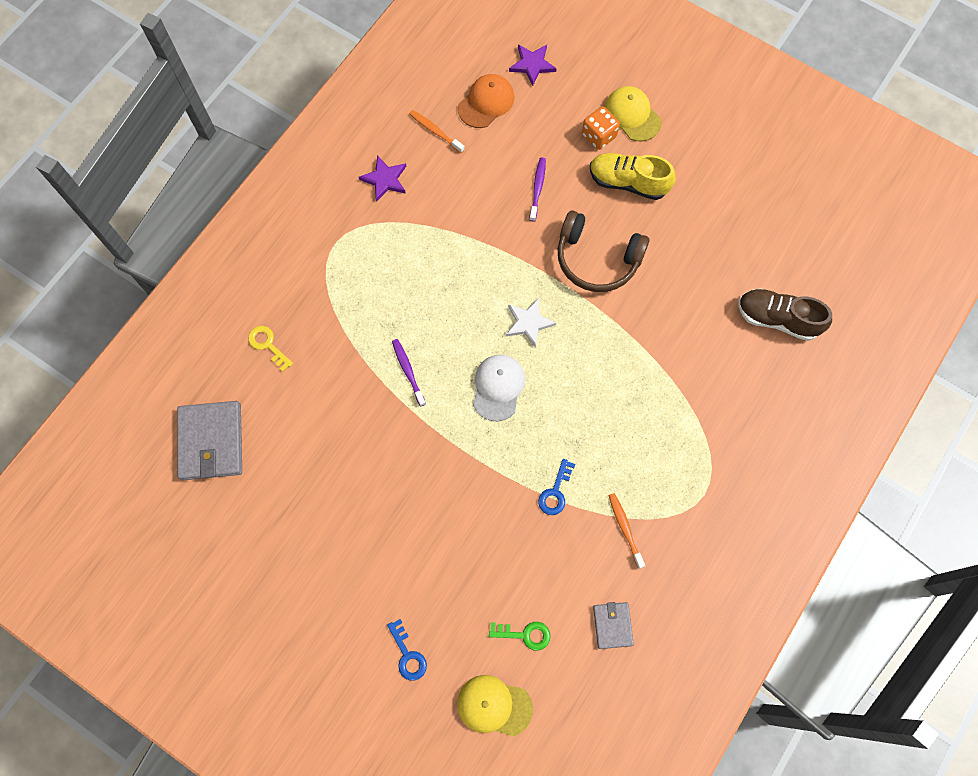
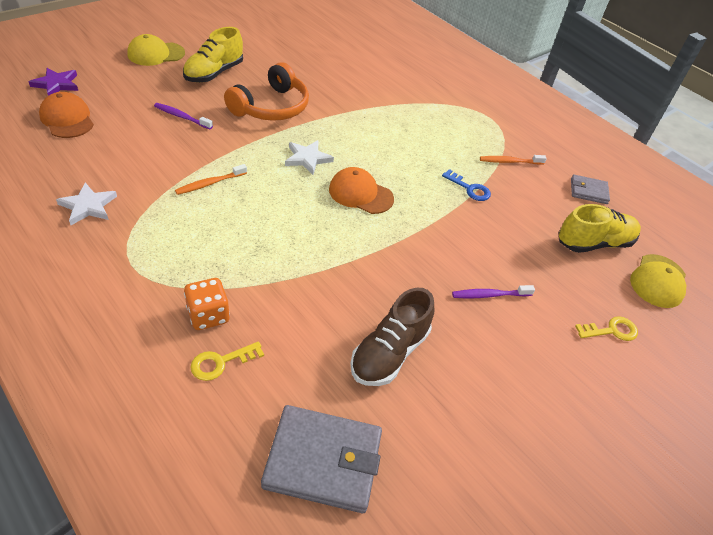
camera: 80 degrees left, 25 degrees down
(385, 180) = (88, 206): purple star -> white star
(408, 371) = (315, 248): purple toothbrush -> purple toothbrush (489, 295)
(408, 655) = (611, 330): blue key -> yellow key
(435, 131) = (66, 157): orange toothbrush -> orange toothbrush (210, 183)
(498, 387) = (360, 194): white cap -> orange cap
(525, 634) = (594, 243): green key -> yellow shoe
(597, 259) = (271, 107): brown headphones -> orange headphones
(599, 136) = (160, 73): orange dice -> orange dice (208, 315)
(777, 319) = (368, 49): brown shoe -> brown shoe (389, 353)

